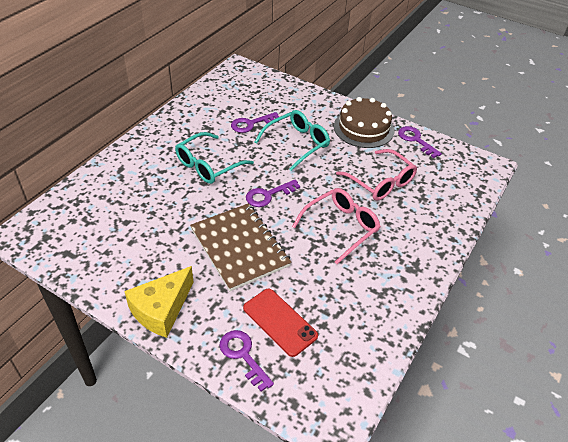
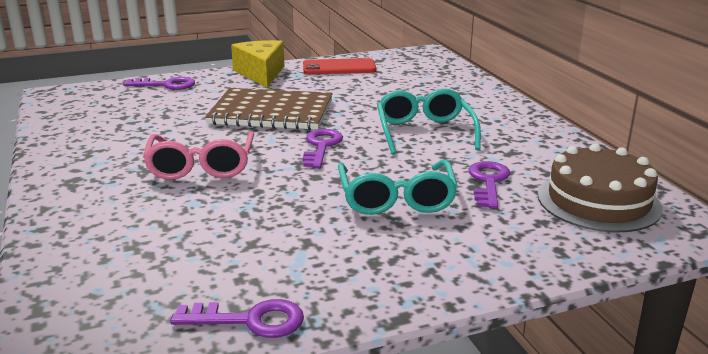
camera: 130 degrees right, 20 degrees down
(279, 322) = (163, 103): red phone -> red phone (339, 67)
(363, 128) = (360, 277): brown cake -> brown cake (598, 201)
(380, 182) = (219, 227): pink glasses -> none

